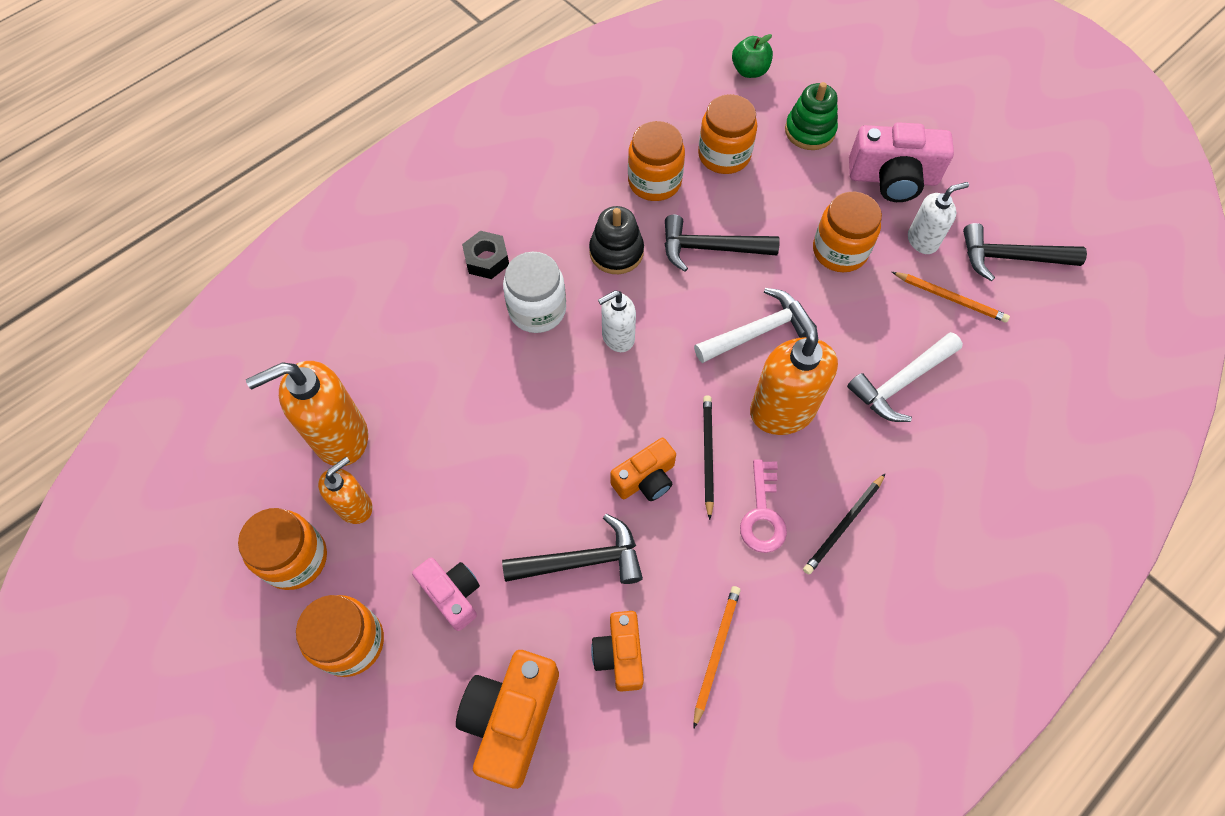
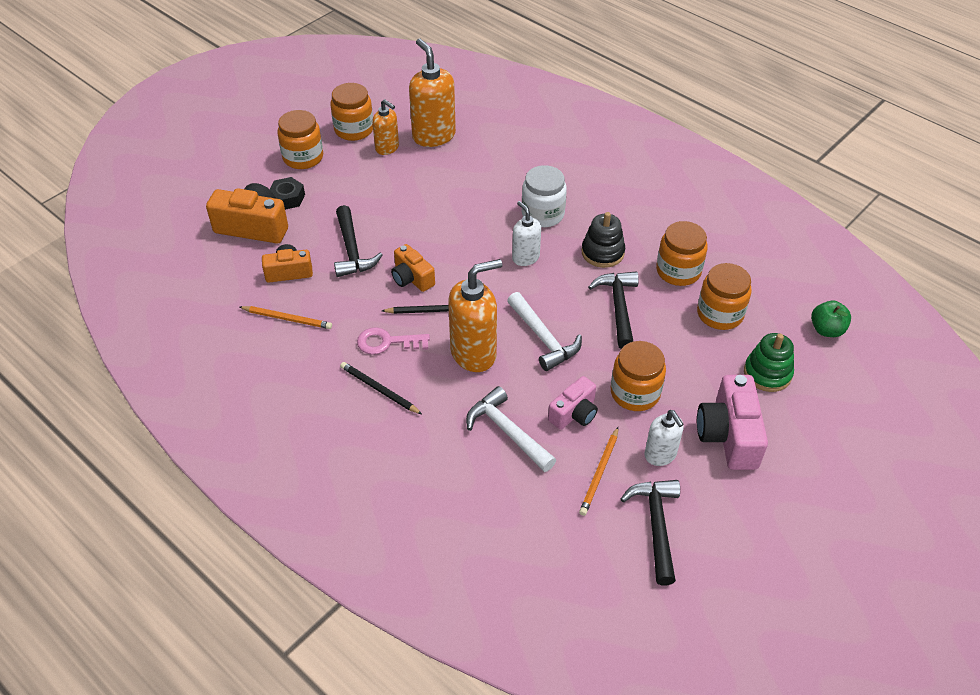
camera: 85 degrees right, 15 degrees down
(452, 594) = (330, 195): pink camera -> pink camera (574, 413)
(487, 259) = (581, 185): black nut -> black nut (287, 198)

